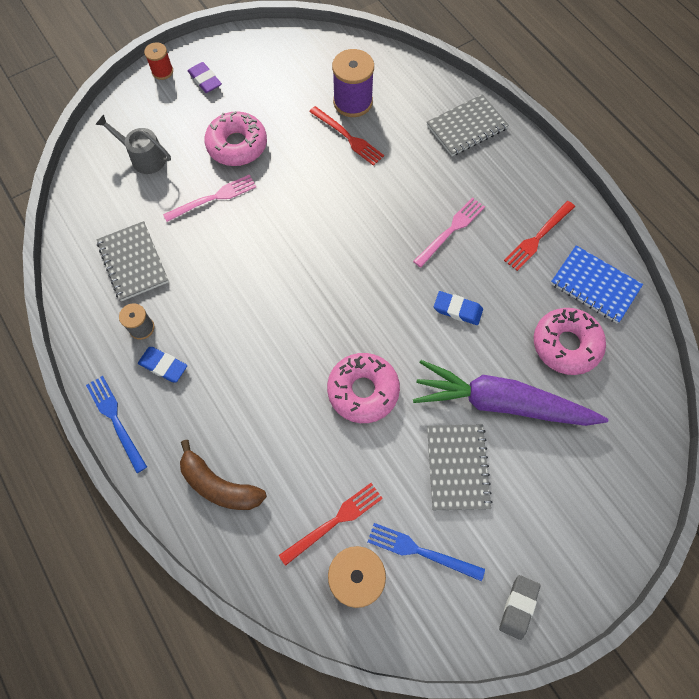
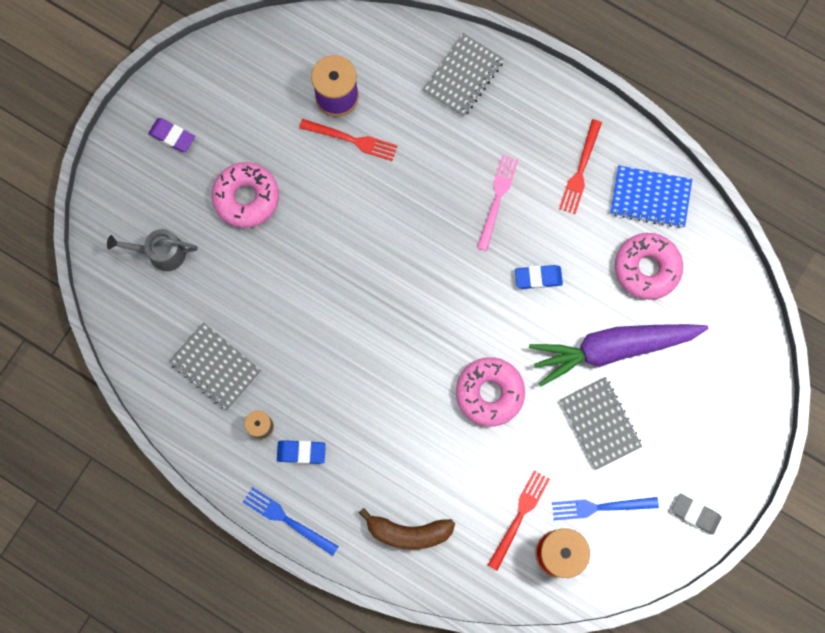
camera: 25 degrees left, 10 degrees up
(162, 71) = (122, 145): red spool -> none
(213, 198) = (255, 266): pink fork -> none
(518, 607) = (695, 514): grey eraser -> grey eraser turned 60 degrees counterclockwise

